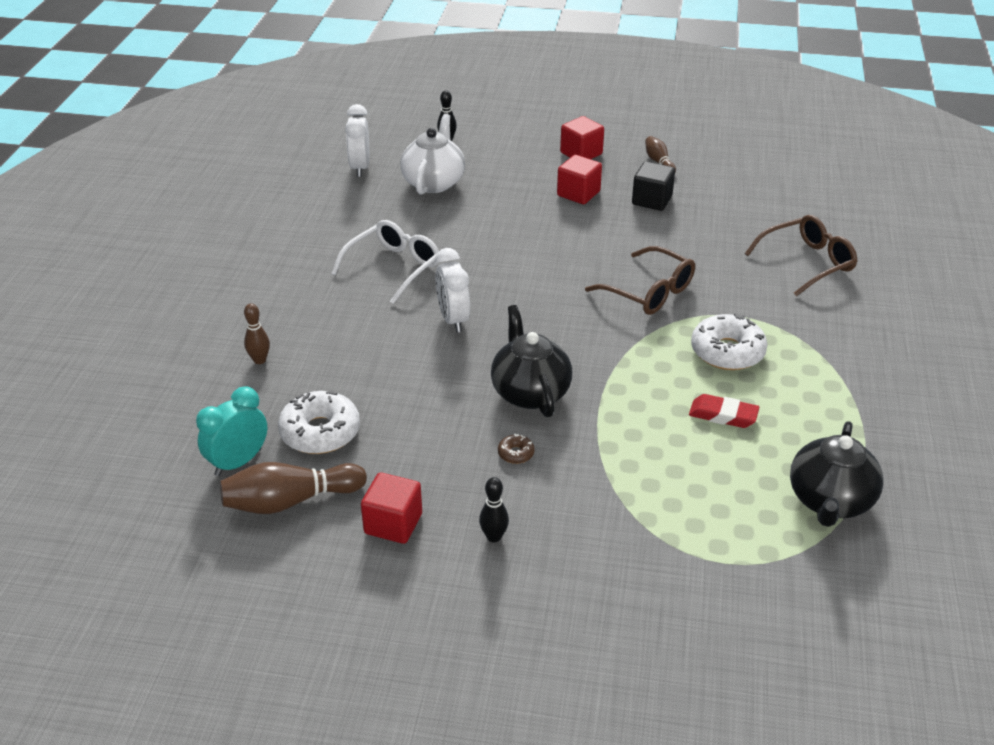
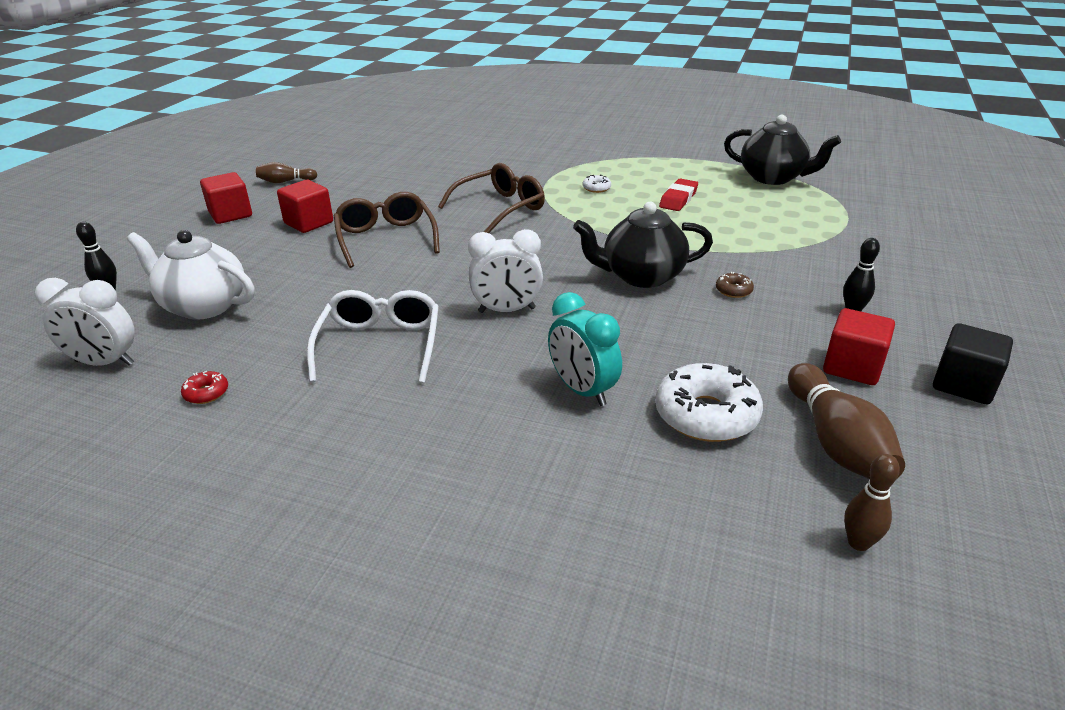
camera: 80 degrees left, 5 degrees down
(238, 462) = (771, 490): turquoise clock -> turquoise clock (582, 390)
(259, 360) = (549, 469): brown bowling pin -> brown bowling pin (858, 543)
(331, 212) = (206, 393): none -> red donut
(394, 267) = (380, 345): white glasses -> white glasses turned 45 degrees clockwise
(652, 200) = (350, 191): black cube -> black cube (963, 384)
(727, 352) = (596, 188): white donut -> white donut, size x0.45
(807, 263) = (487, 148): brown glasses -> brown glasses (386, 238)

